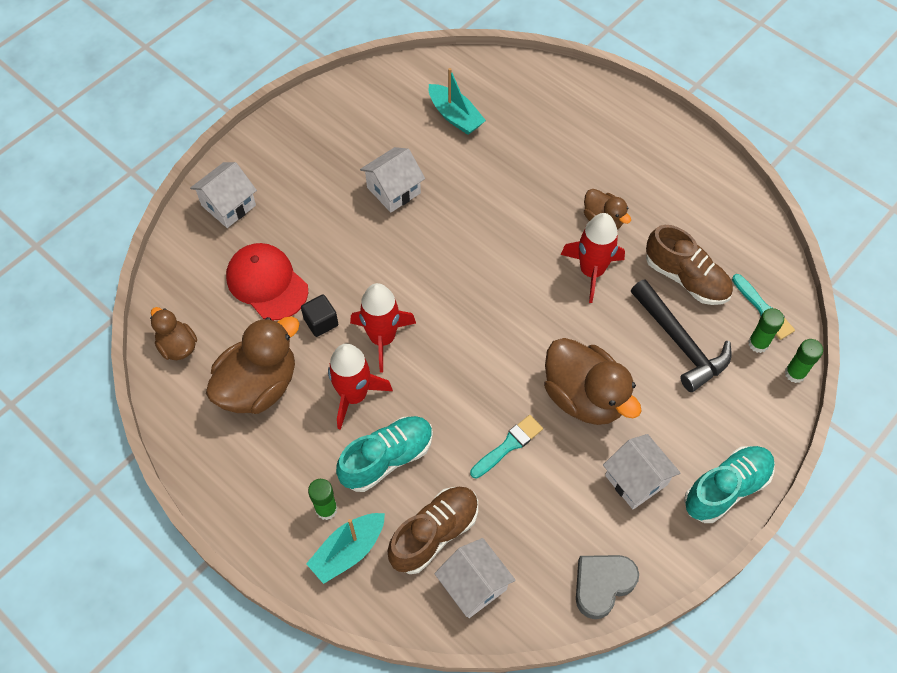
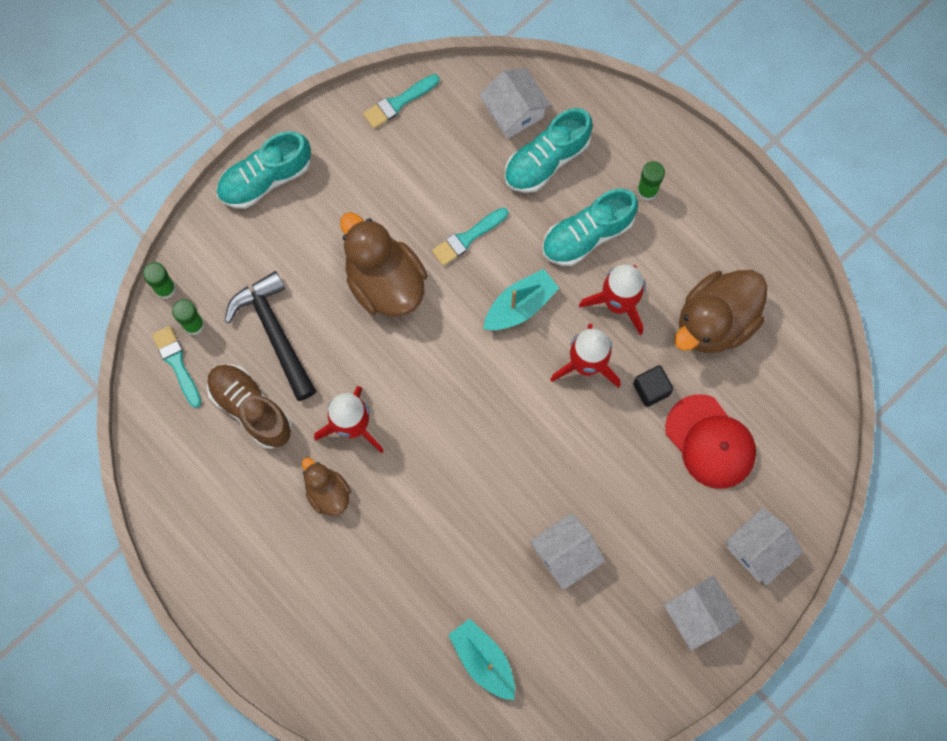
camera: 175 degrees left, 15 degrees up
(178, 346) = (802, 373): brown duck -> none
(348, 551) = (627, 151): turquoise boat -> turquoise boat (520, 306)
(434, 534) = (546, 159): brown shoe -> turquoise shoe
(602, 585) = (398, 102): grey heart -> turquoise brush
(636, 480) = (349, 194): white house -> white house (697, 614)

